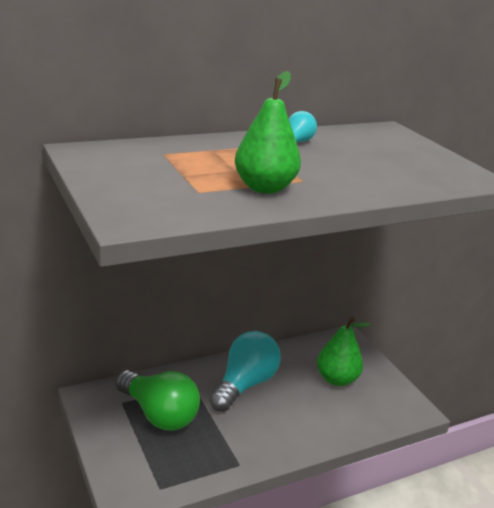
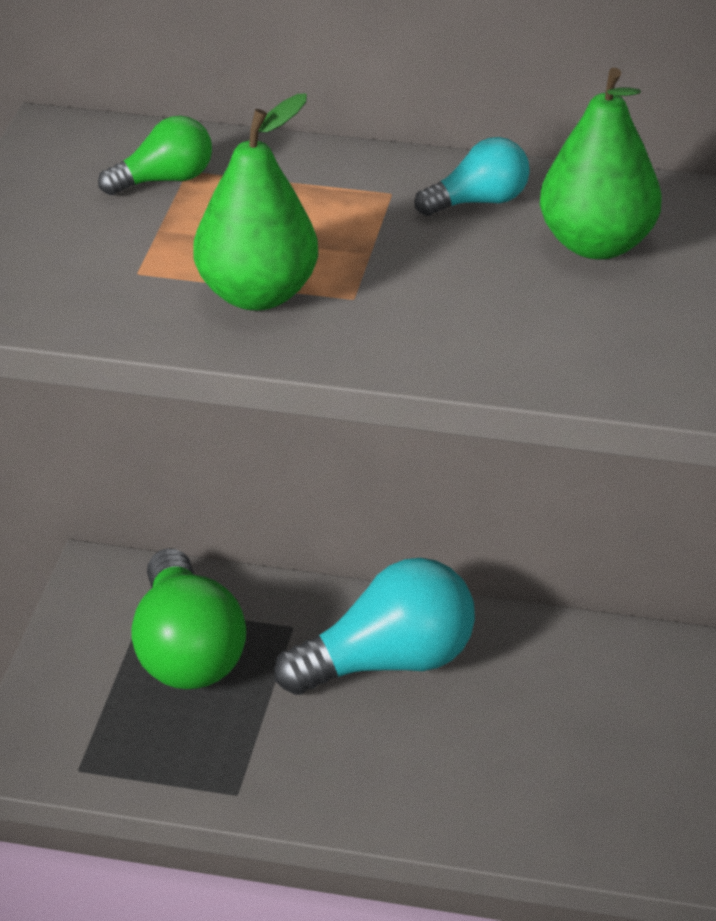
camera: 40 degrees right, 10 degrees up
(158, 158) = (164, 180): none -> green light bulb
(336, 379) = (583, 729): green pear -> green pear (597, 244)

